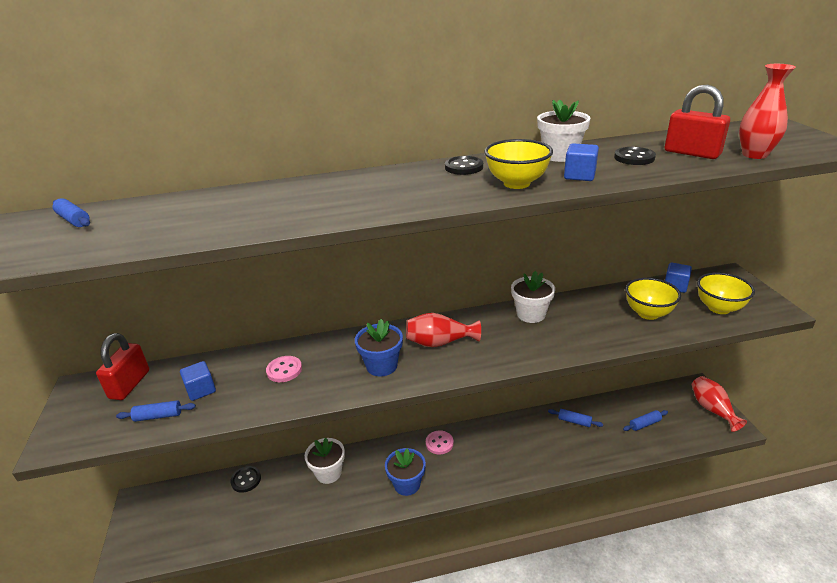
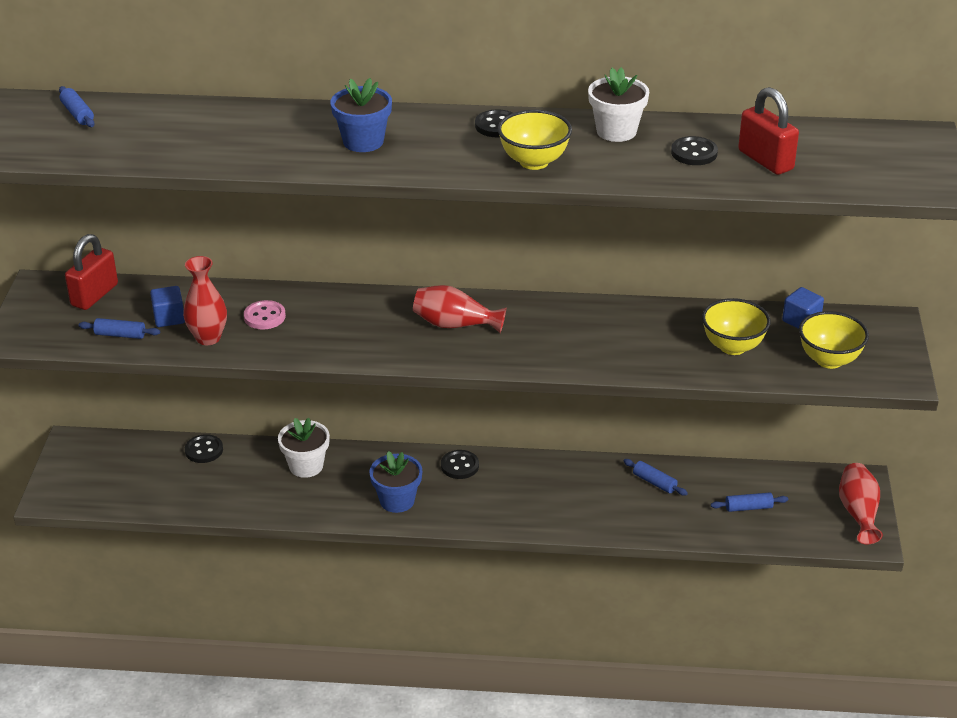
camera: 15 degrees right, 5 degrees up
(381, 366) = (374, 336): blue flower pot -> blue flower pot (363, 141)
(439, 443) = (459, 466): pink button -> black button
(531, 314) = (586, 316): white flower pot -> none
(579, 175) = (609, 165): blue cube -> none
(754, 155) = (831, 178): red vase -> red vase (208, 338)

